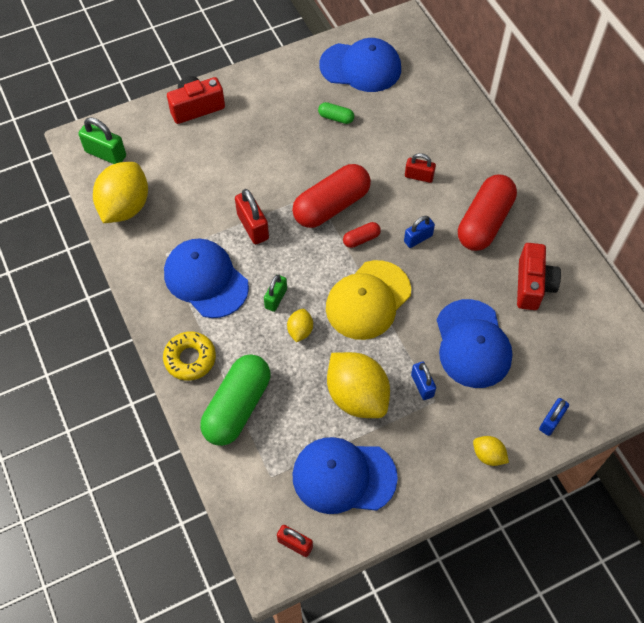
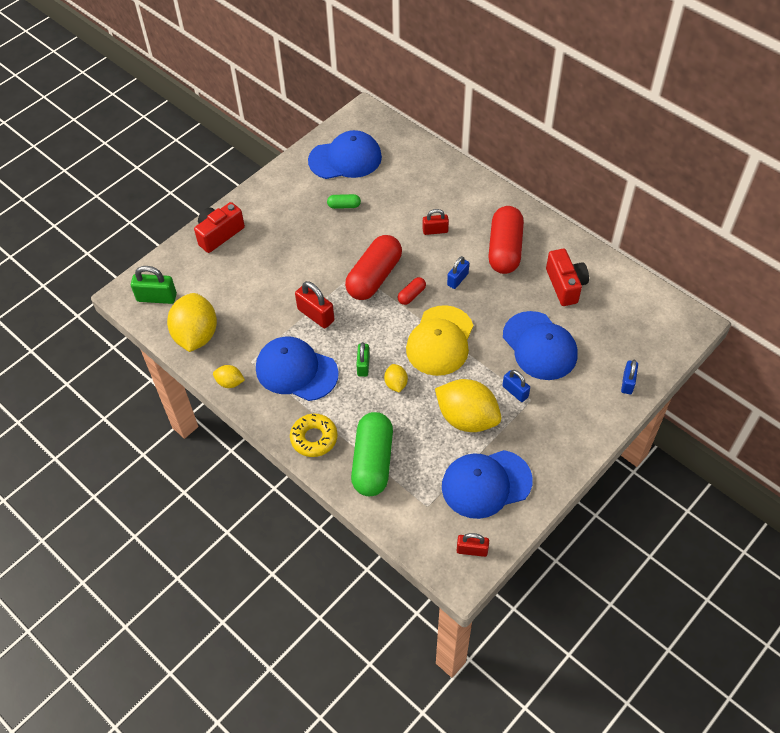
camera: 20 degrees left, 5 degrees down
(488, 455) = (591, 426): yellow lemon -> yellow lemon (230, 382)

